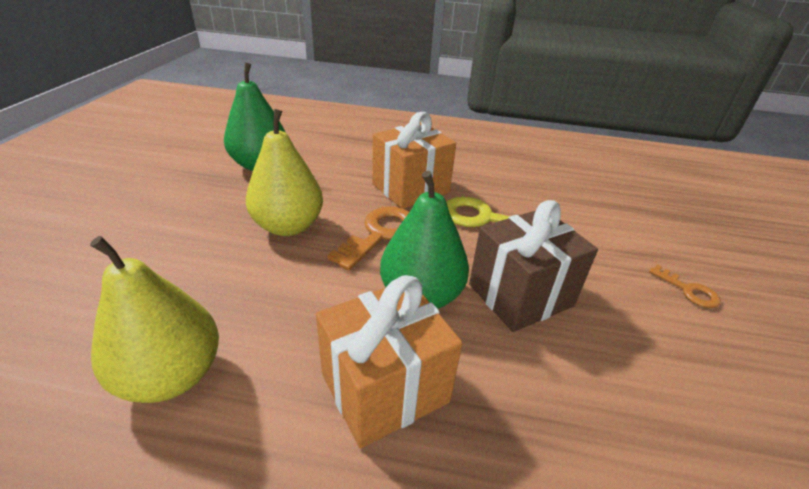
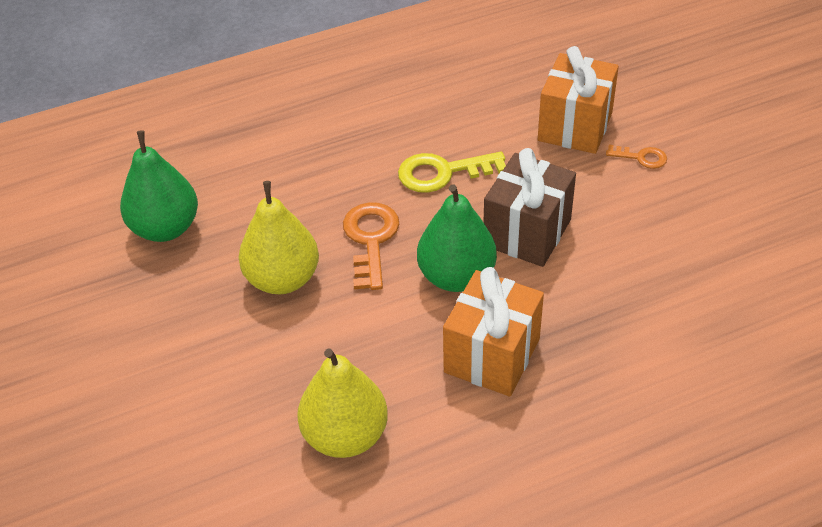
camera: 30 degrees left, 10 degrees up
(410, 188) = (348, 173): orange gift -> orange gift (575, 126)

